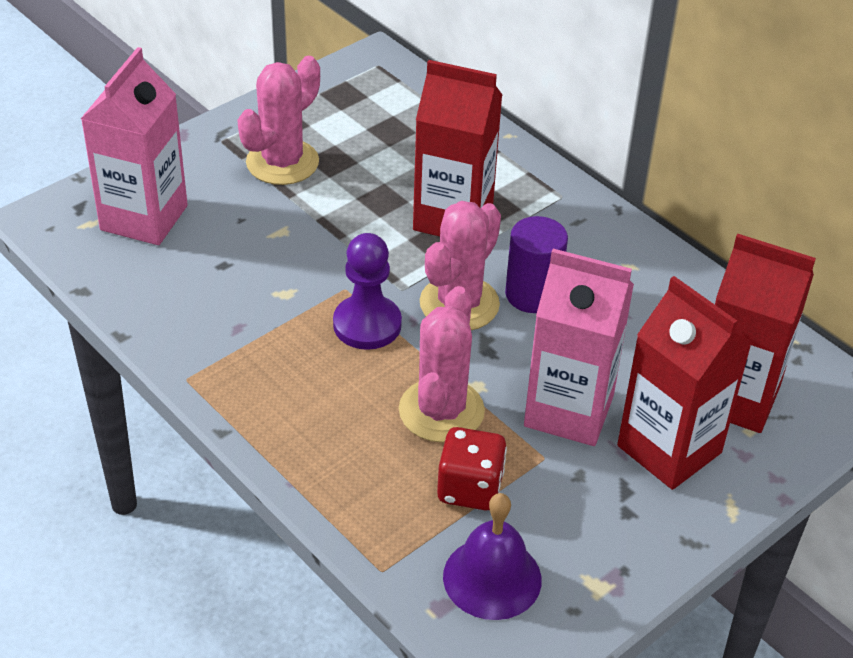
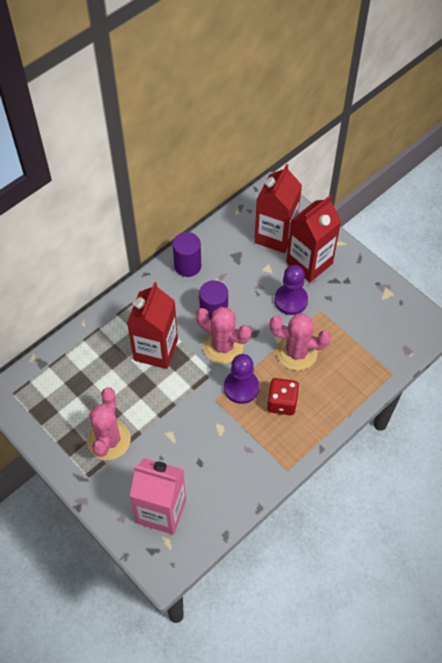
camera: 90 degrees left, 15 degrees up
(282, 162) = (109, 440): pink cactus -> pink cactus turned 60 degrees clockwise
(470, 488) = (342, 340): red dice -> red dice (282, 403)
(492, 578) = (390, 331): purple bell -> none
(569, 411) = (291, 300): pink carton -> purple pawn
(642, 263) = (187, 266): none -> purple cylinder

